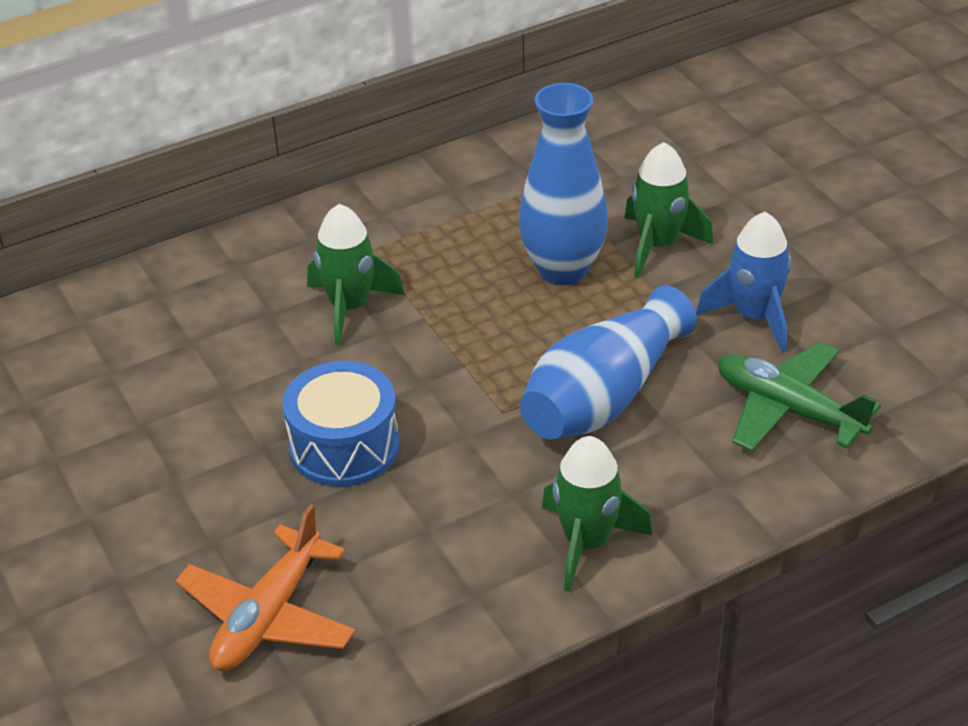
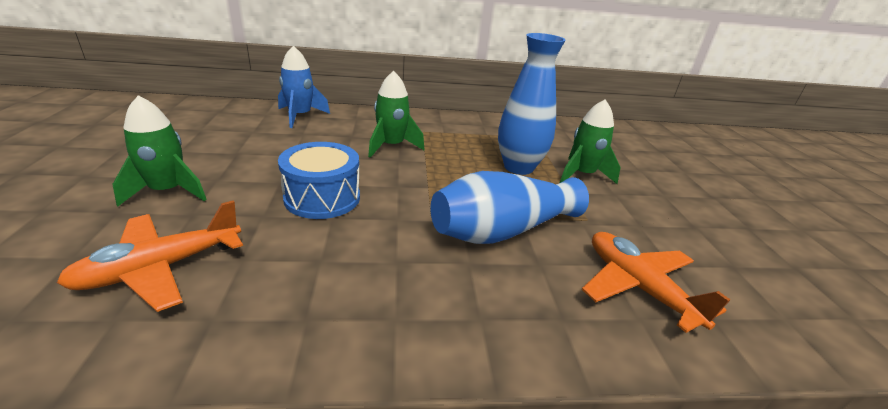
camera: 20 degrees right, 10 degrees down
(587, 543) = (423, 317): green rocket -> green rocket (168, 191)
(754, 316) = (630, 225): blue rocket -> blue rocket (300, 116)
(788, 409) = (638, 287): green plane -> orange plane

